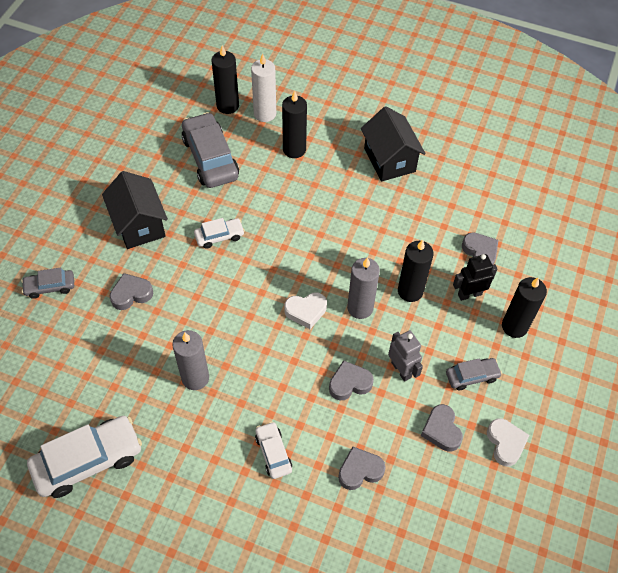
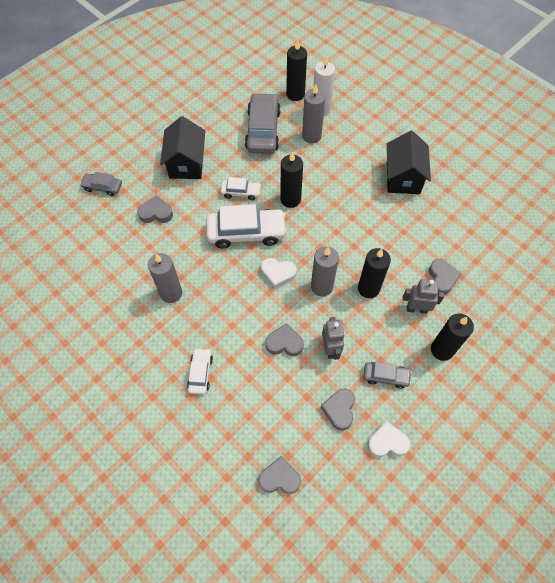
camera: 25 degrees right, 5 degrees up
(88, 461) = (67, 324): white car -> white car (246, 233)
(269, 147) = (311, 136): none -> grey candle
(294, 149) = (330, 144): black candle -> black candle (290, 199)
(360, 470) = (259, 414): grey heart -> grey heart (280, 478)
(469, 294) = (416, 309): black robot -> grey robot
(505, 443) = (387, 442): white heart -> white heart turned 105 degrees counterclockwise

